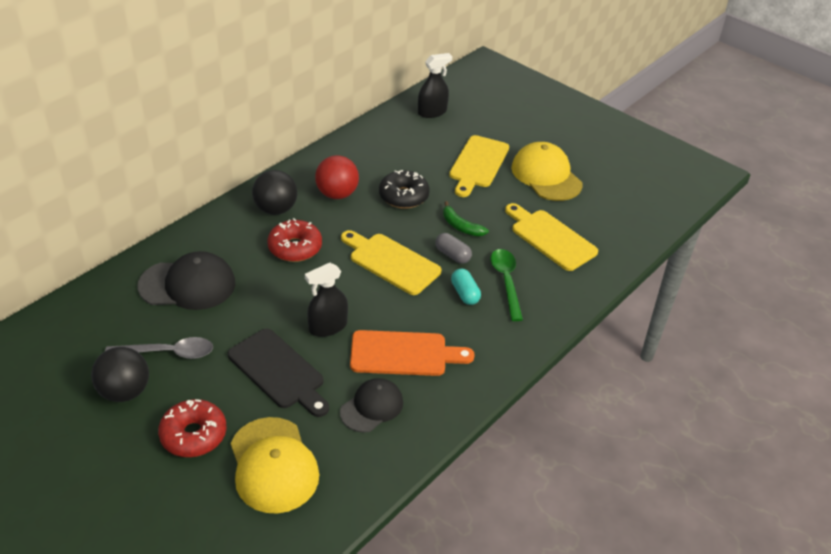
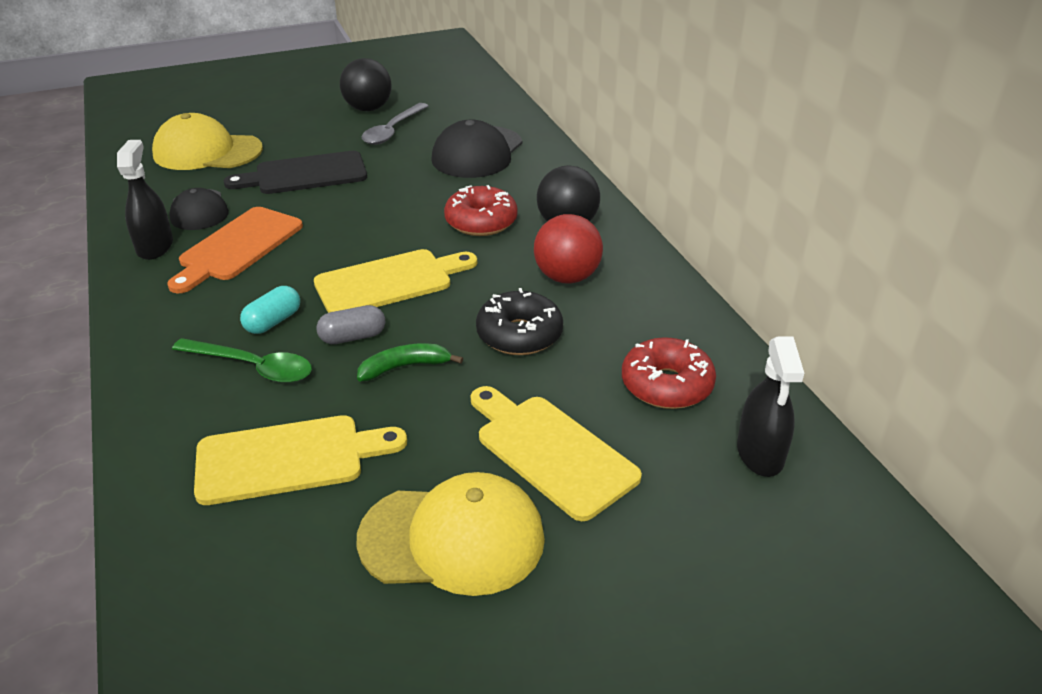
camera: 120 degrees right, 5 degrees down
(193, 435) = (285, 127): red donut -> red donut (666, 385)
(328, 327) = (332, 212): black spray bottle -> black spray bottle (155, 246)
(465, 293) = (273, 322): turquoise capsule -> turquoise capsule turned 60 degrees counterclockwise

